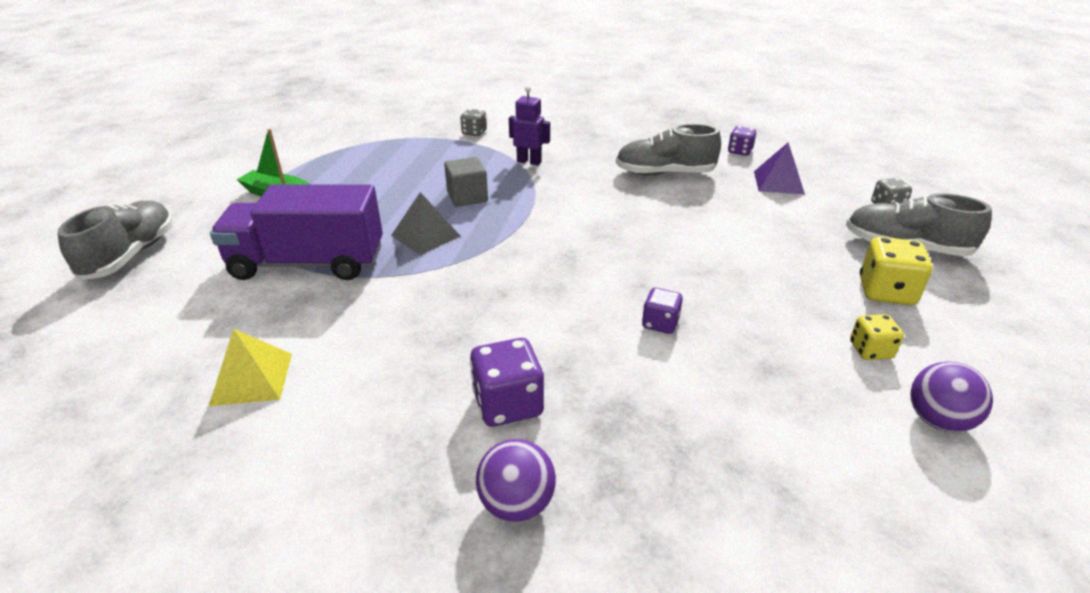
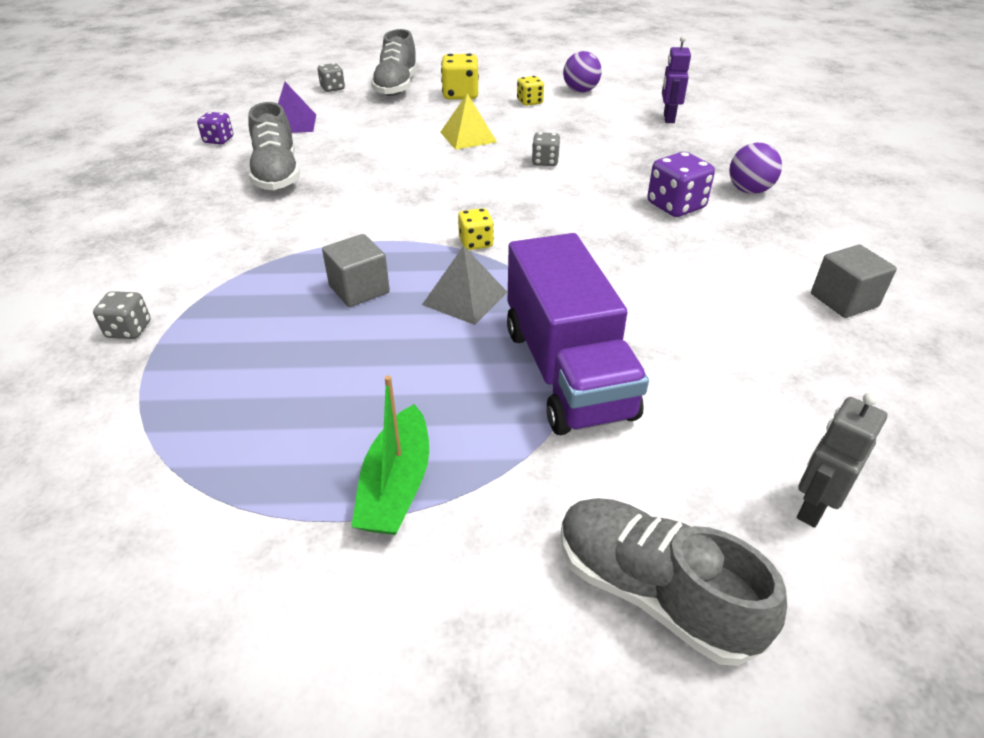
camera: 105 degrees left, 5 degrees up
(93, 331) = (813, 507): none -> grey robot
(131, 255) = (653, 592): grey shoe -> grey shoe turned 45 degrees clockwise
(235, 474) = (844, 300): none -> grey cube
(252, 378) = (759, 334): yellow pyramid -> yellow pyramid (468, 137)
(502, 251) = (476, 243): none -> yellow dice
(529, 162) = (247, 261): purple robot -> purple robot (668, 118)
(660, 323) = (545, 162): purple dice -> grey dice

